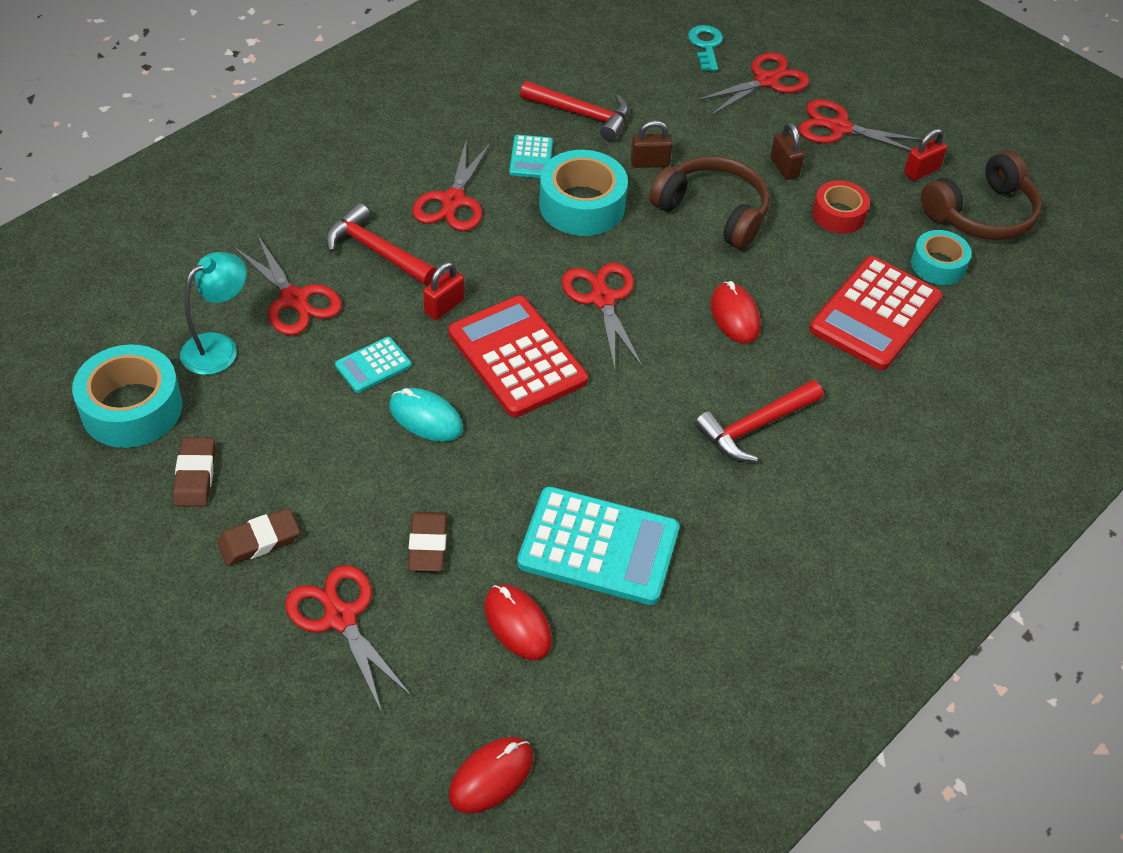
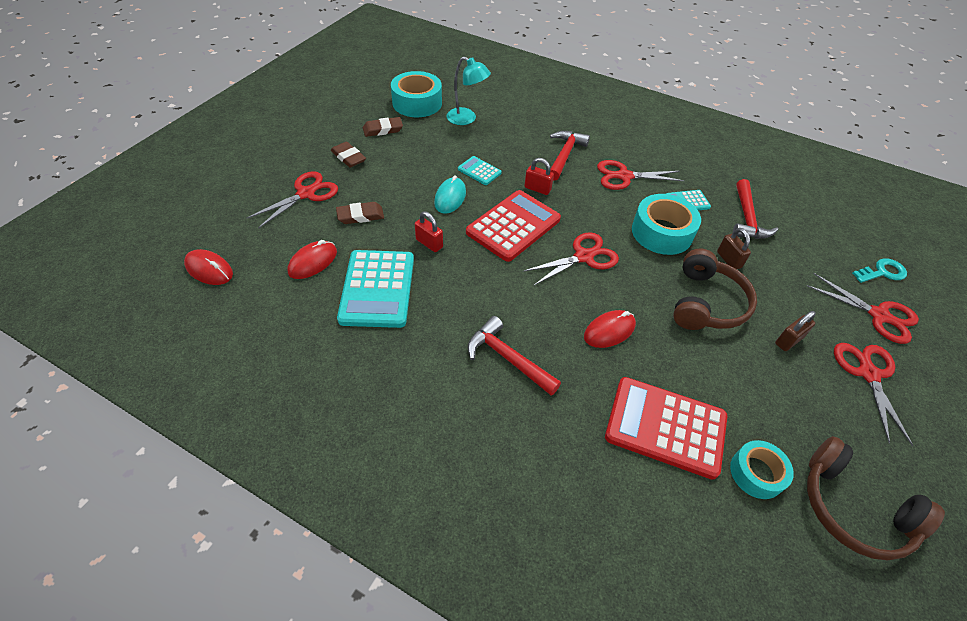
camera: 75 degrees right, 0 degrees up
(294, 300) = (511, 135): red scissors -> none
(838, 214) = (763, 386): red tape -> none
(921, 171) = (868, 447): red padlock -> red padlock (429, 243)

